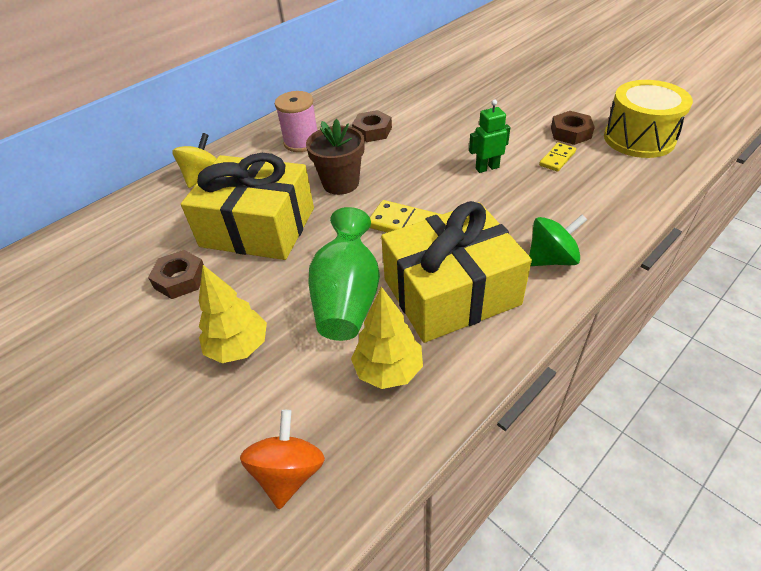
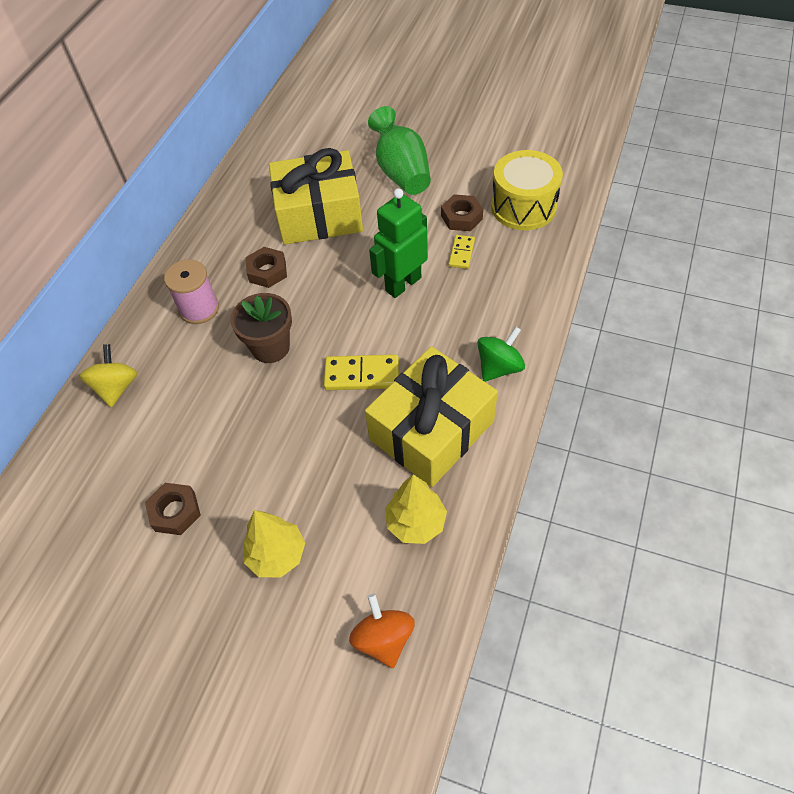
camera: 25 degrees left, 10 degrees up
(258, 227) = (216, 427): yellow gift -> yellow gift (319, 215)
(347, 298) = (346, 471): green vase -> green vase (401, 172)
(487, 168) = (403, 284): green robot -> green robot, size x1.67

